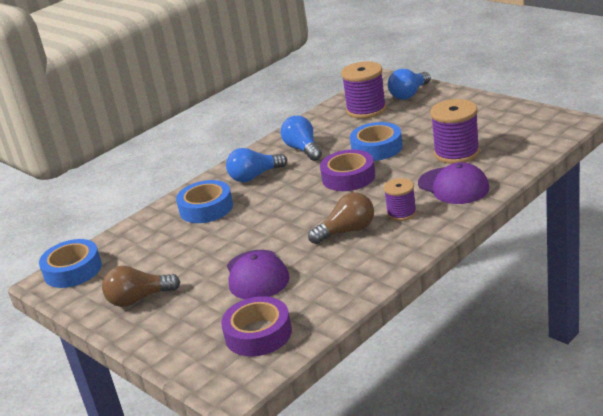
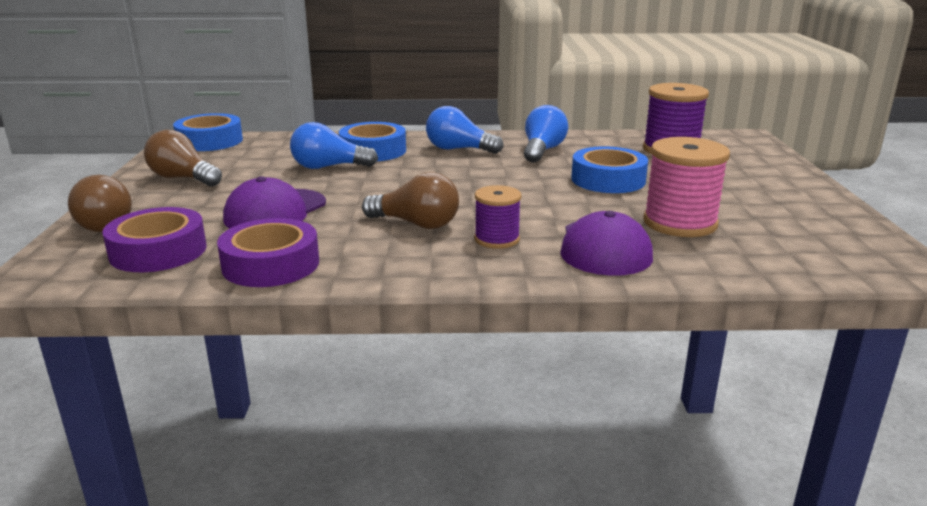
camera: 40 degrees right, 5 degrees down
(179, 349) = (102, 224): none -> brown light bulb
(348, 177) = (526, 187): purple tape -> purple tape (271, 264)
(409, 94) = (745, 157): blue light bulb -> blue light bulb (328, 167)
(456, 153) = (680, 223): purple spool -> pink spool

